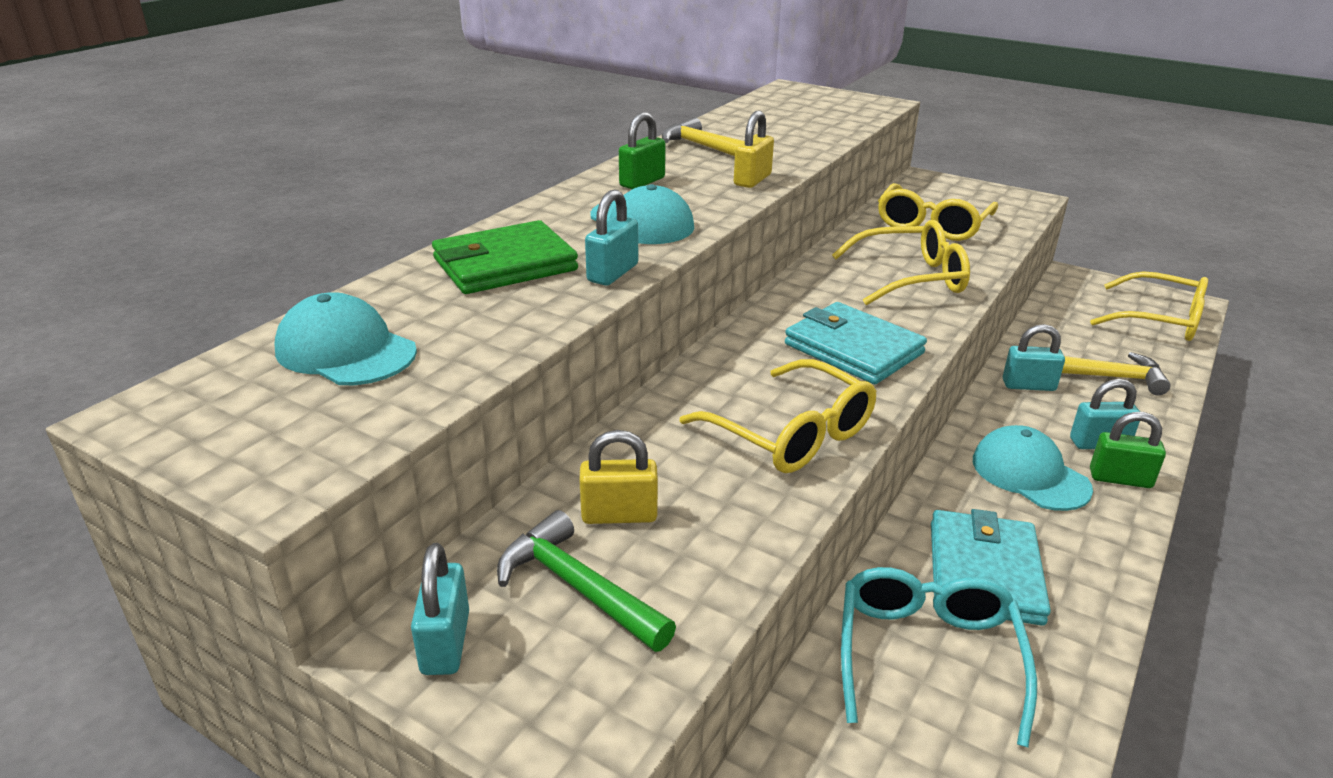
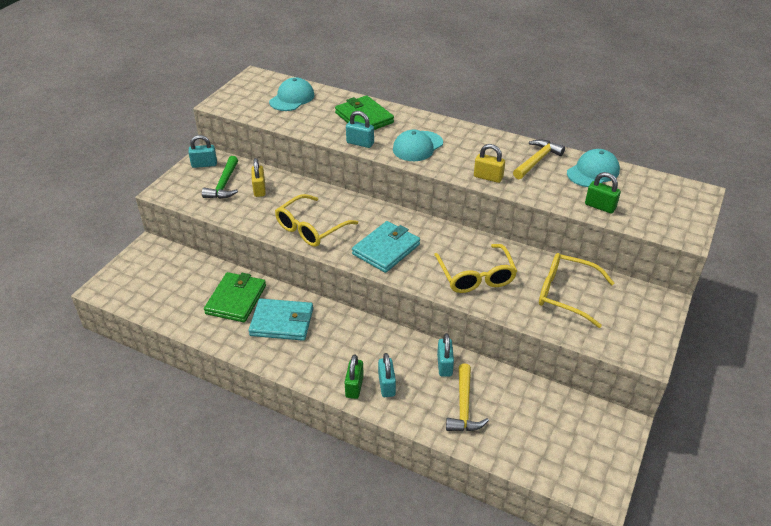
camera: 85 degrees right, 10 degrees up
(578, 588) = (224, 184): green hammer -> green hammer turned 150 degrees clockwise
(642, 182) = (472, 143): green padlock -> green padlock (600, 206)
(927, 656) = (236, 299): turquoise glasses -> green wallet
(1030, 474) = (354, 350): turquoise cap -> turquoise cap (593, 172)
(1159, 320) = (560, 461): yellow glasses -> none

